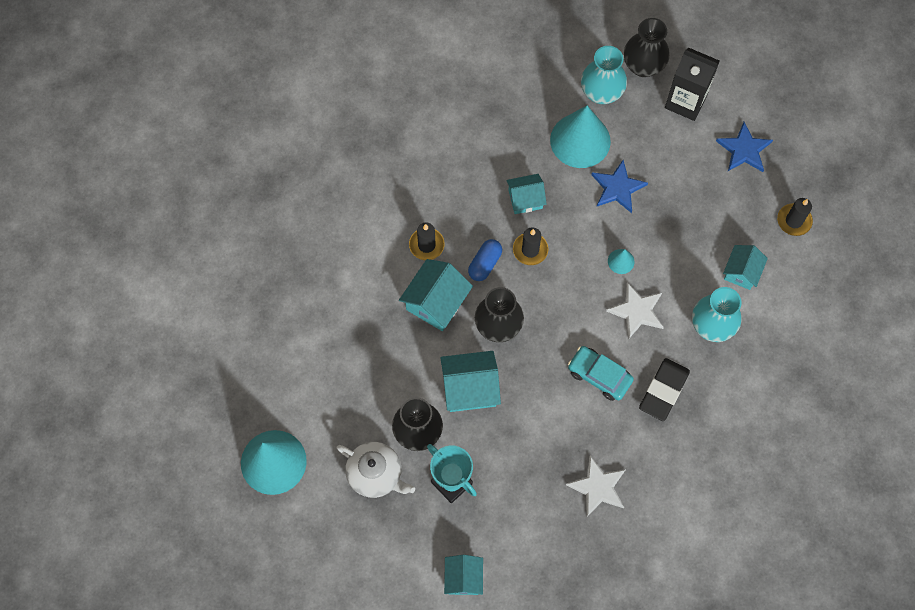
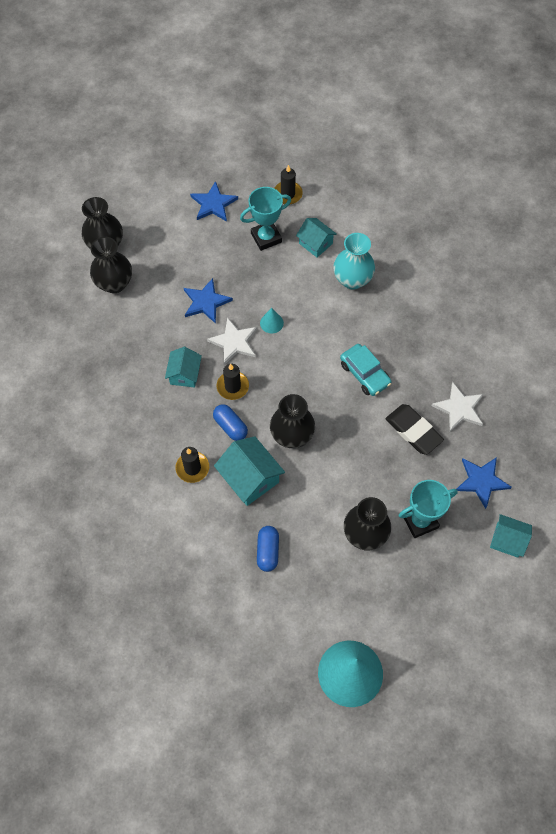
camera: 70 degrees left, 5 degrees down
(366, 345) = (268, 551): none -> blue capsule
(376, 474) = (392, 583): white teapot -> none
(470, 388) = (339, 477): turquoise house -> none
(520, 534) = (481, 481): none -> blue star
(580, 140) = (150, 314): turquoise cone -> none
(599, 376) = (365, 374): turquoise car -> turquoise car turned 90 degrees counterclockwise
(601, 93) = (114, 283): turquoise vase -> black vase
(637, 311) = (319, 327): white star -> white star (234, 342)
(663, 391) = (394, 332): black eraser -> black eraser (413, 431)
(685, 101) = (152, 227): black carton -> none
(725, 218) = (266, 238): none -> turquoise trophy

